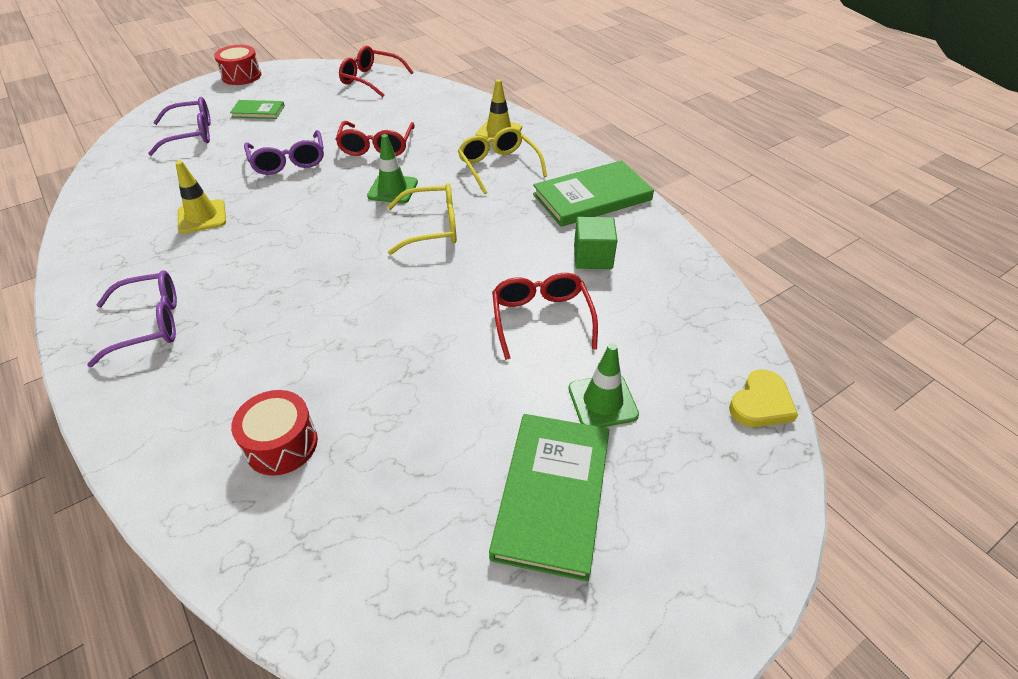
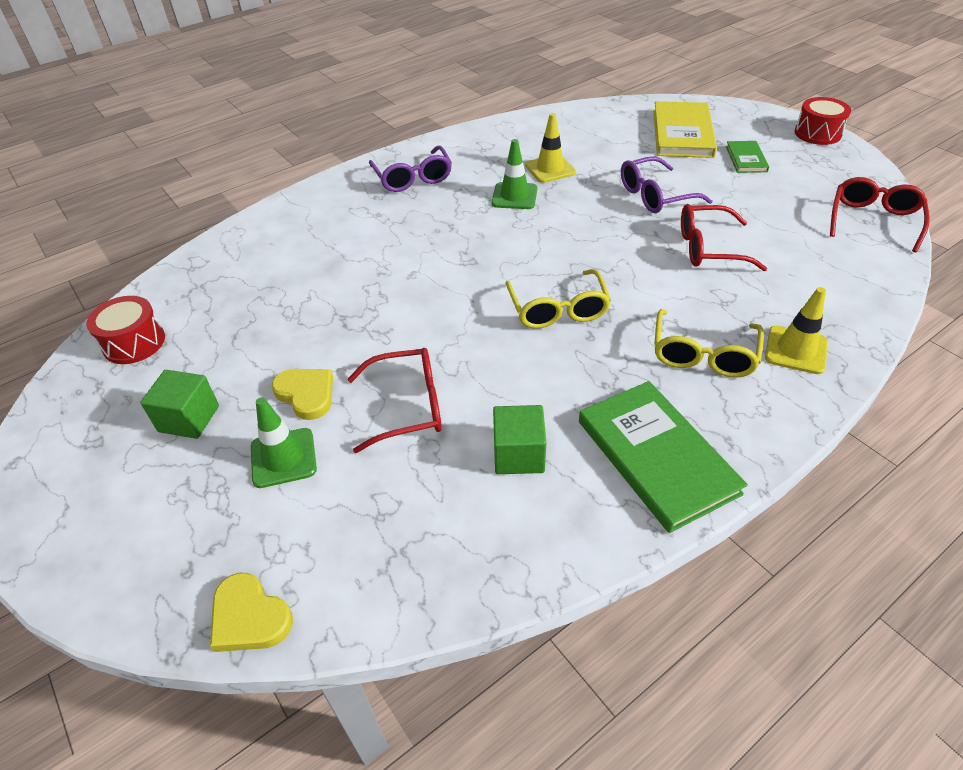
camera: 90 degrees right, 0 degrees up
(191, 134) = (682, 133): purple glasses -> yellow book
(281, 444) = (282, 262): red drum -> red drum (134, 343)
(393, 189) = (624, 272): green traffic cone -> green traffic cone (514, 196)
(498, 166) = (703, 355): yellow glasses -> yellow glasses turned 135 degrees clockwise
(521, 393) = (306, 394): none -> yellow heart
(552, 495) = (189, 419): green book -> green cube

